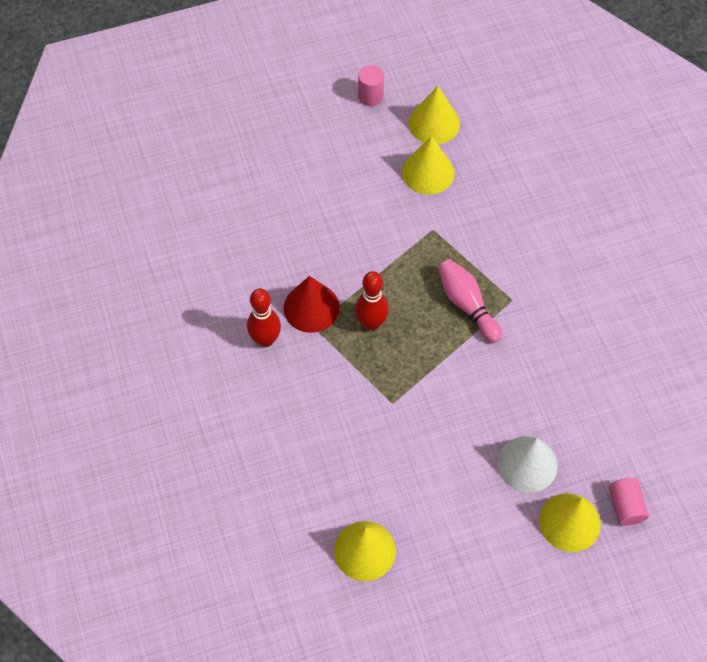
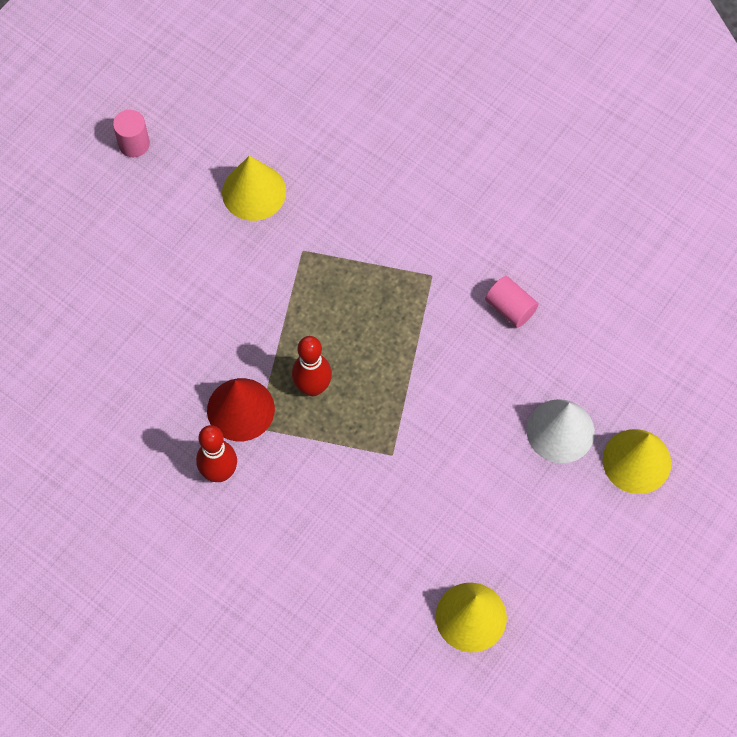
camera: 35 degrees left, 5 degrees up
(434, 123) = (221, 134): yellow cone -> none
(467, 305) = (392, 308): pink bowling pin -> none
(625, 506) = (675, 412): pink cylinder -> pink cylinder (510, 308)

